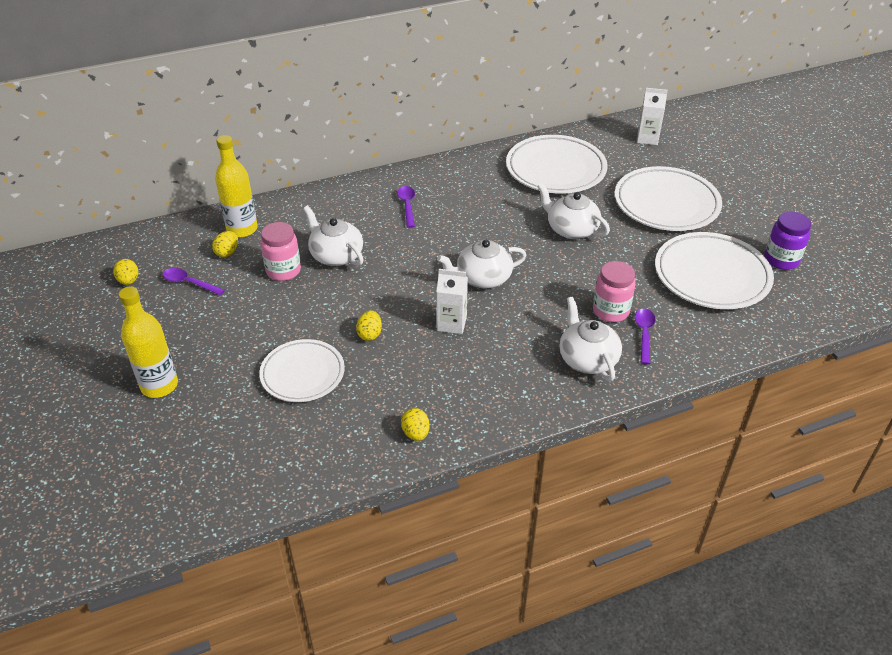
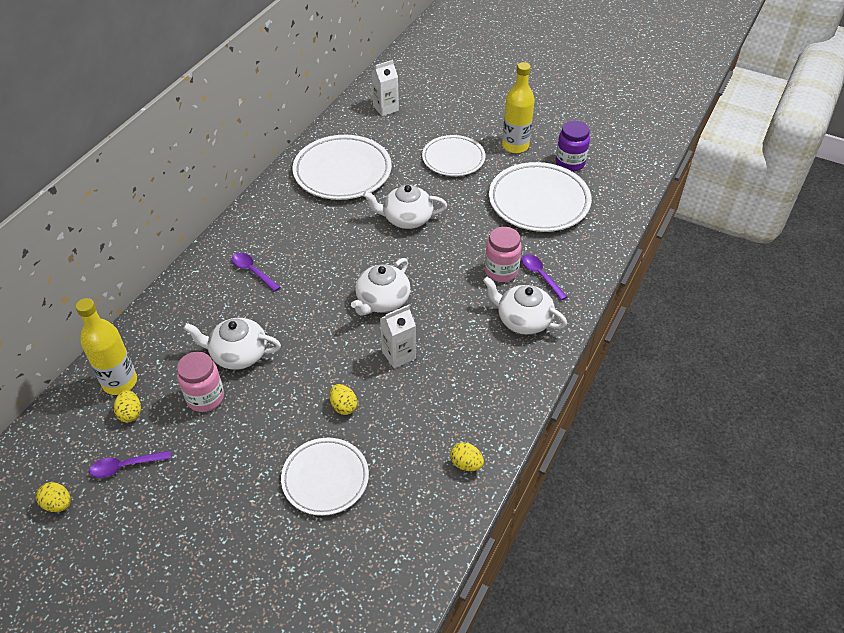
camera: 40 degrees left, 5 degrees up
(159, 385) = (207, 580): yellow bottle -> yellow bottle (515, 146)
(666, 204) = (453, 159): white plate -> white plate, size x0.65

